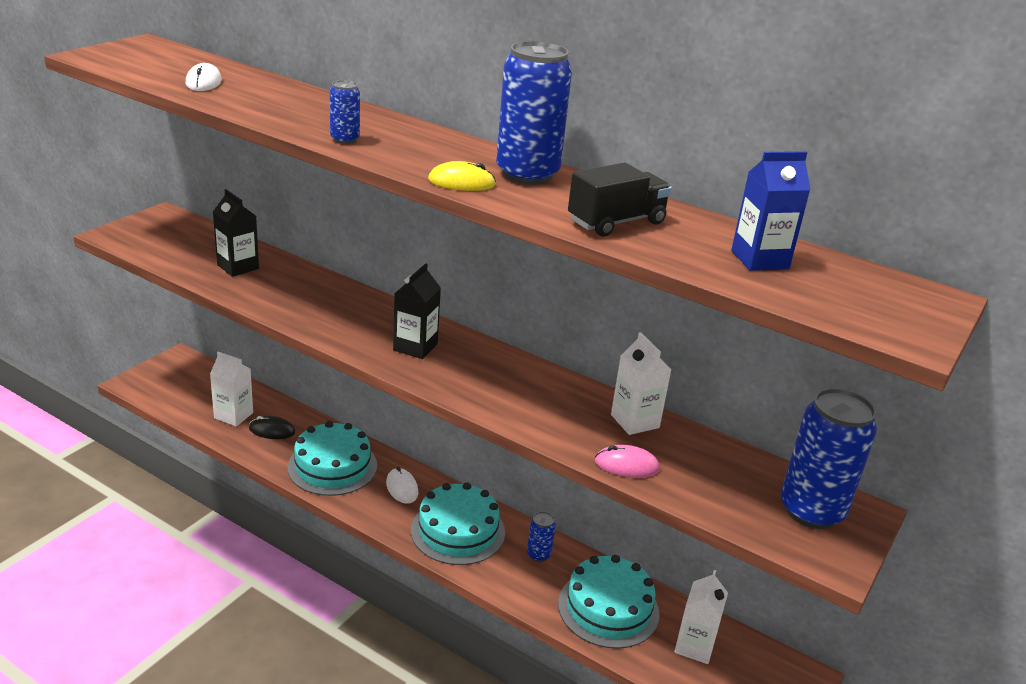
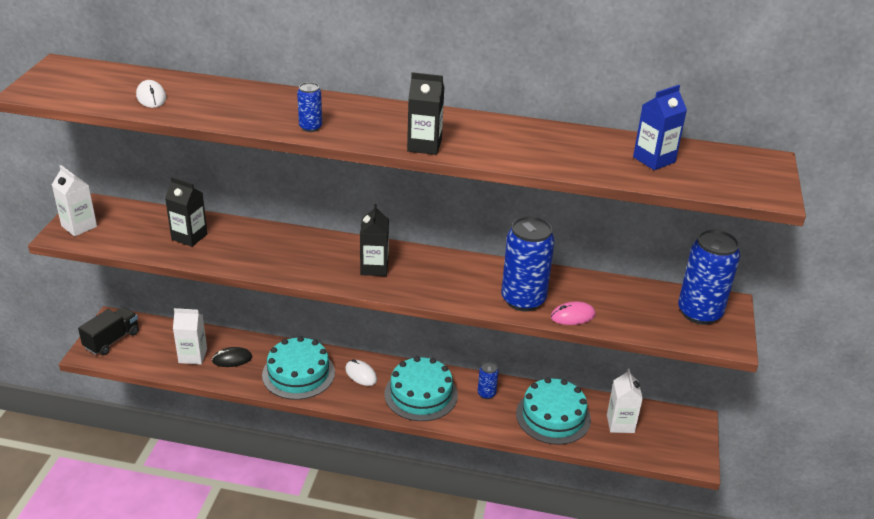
camera: 20 degrees left, 5 degrees up
(461, 182) = (424, 146): yellow mouse -> black carton
(527, 174) = (460, 126): blue can -> blue can (523, 300)
(616, 222) = (548, 153): black truck -> black truck (112, 340)
(635, 421) = (558, 282): white carton -> white carton (79, 226)

